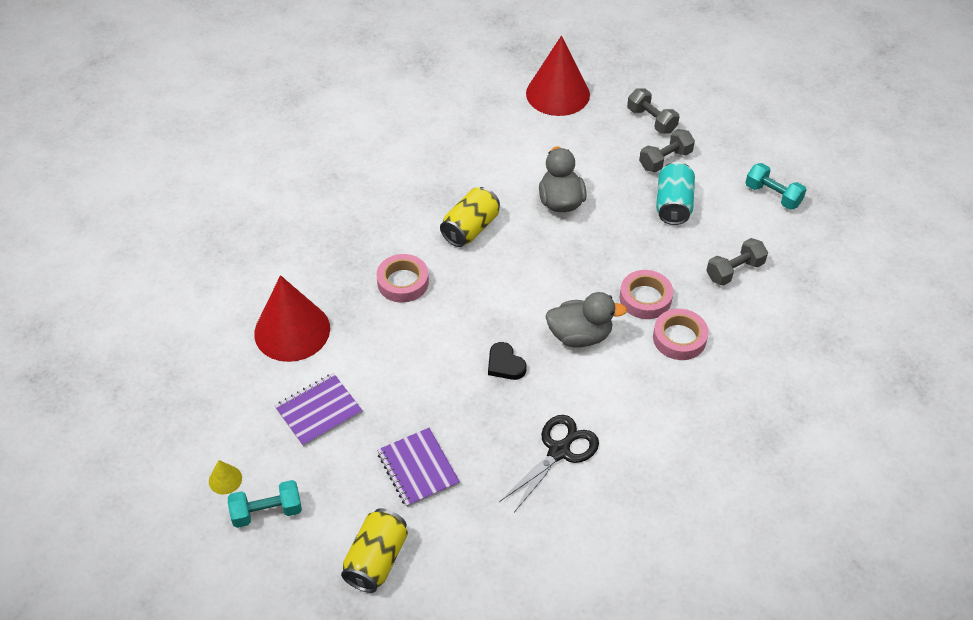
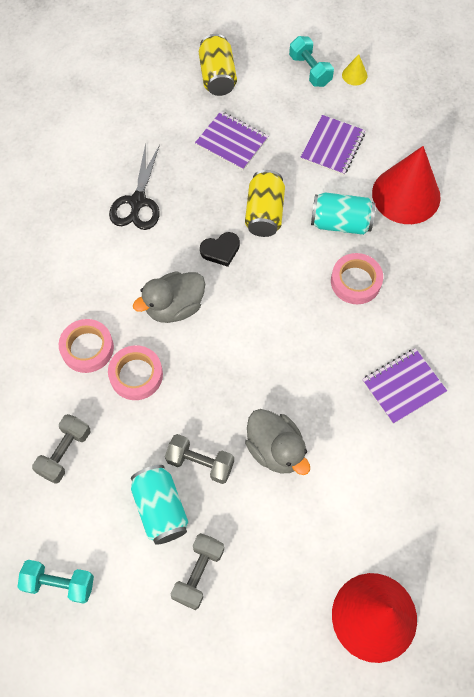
camera: 150 degrees right, 15 degrees up
(267, 512) = (310, 70): turquoise dumbbell -> turquoise dumbbell turned 75 degrees counterclockwise
(374, 335) = (340, 223): none -> turquoise can
(429, 196) = (403, 386): none -> purple notebook
(470, 228) = (339, 369): yellow can -> yellow can (264, 213)
(505, 364) = (220, 250): black heart -> black heart turned 135 degrees clockwise
(651, 120) = (244, 633): grey dumbbell -> grey dumbbell (200, 463)

